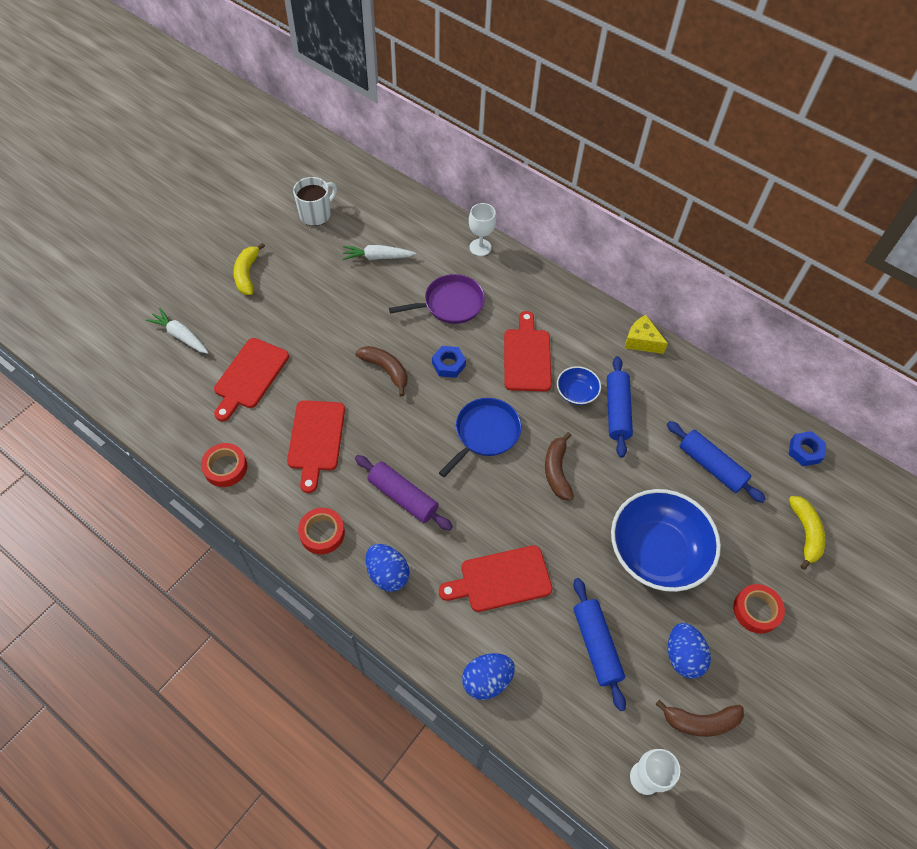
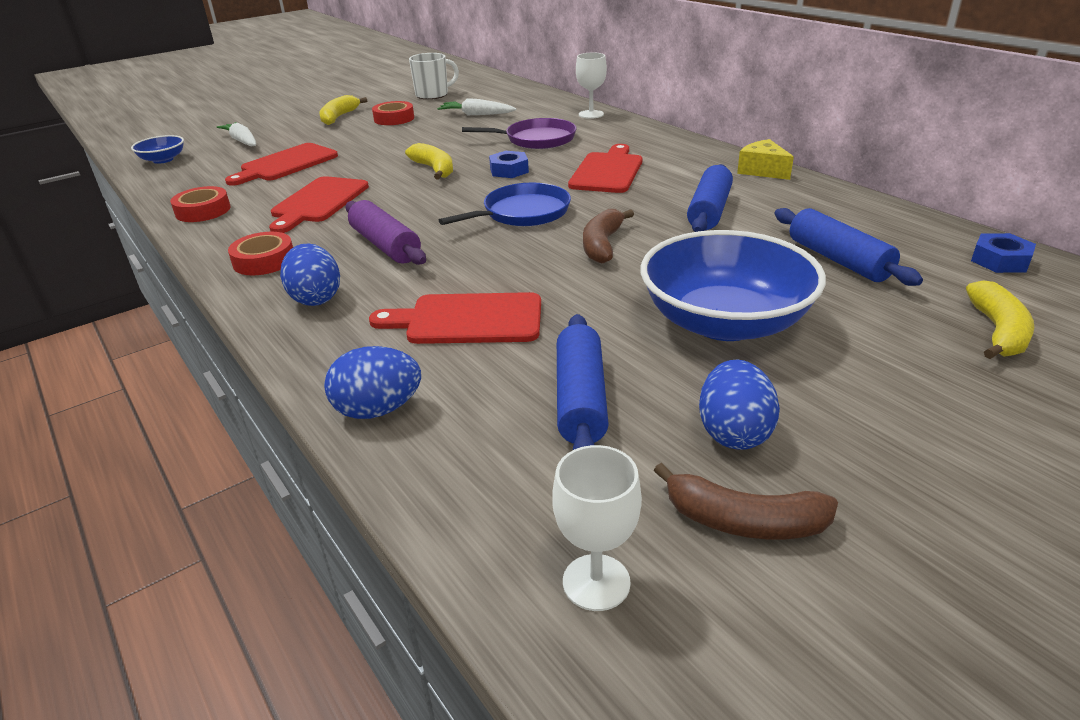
camera: 20 degrees right, 25 degrees down
(386, 370) = (434, 169): brown banana -> yellow banana
(576, 393) = (659, 196): blue bowl -> blue bowl (163, 160)
(756, 610) = (892, 400): red tape -> red tape (394, 119)

